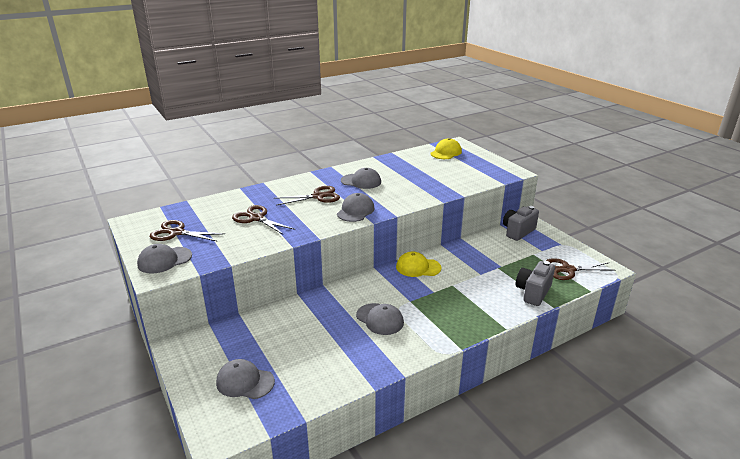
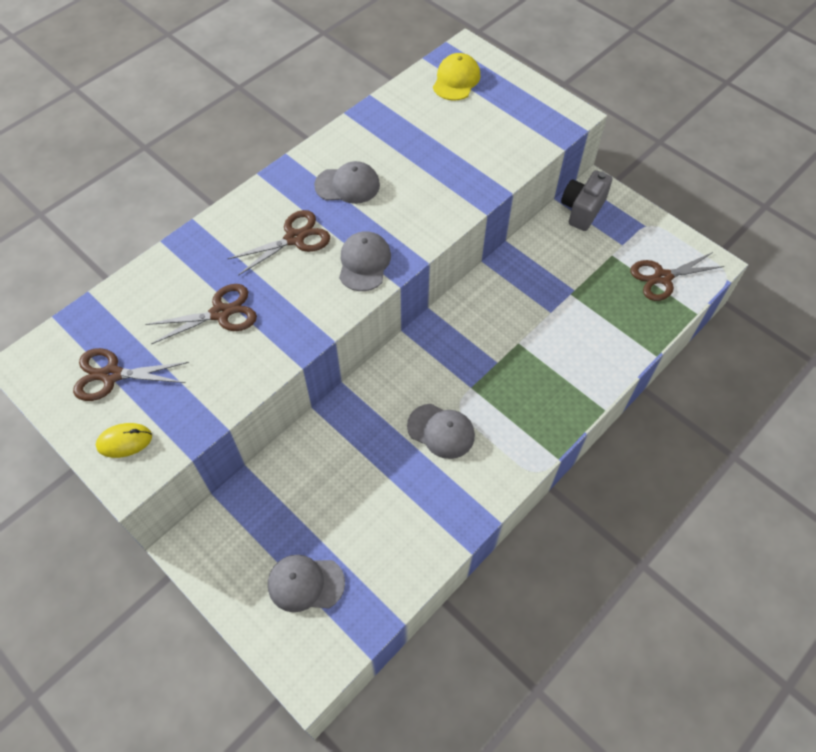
camera: 15 degrees left, 30 degrees up
(164, 260) = (124, 441): grey cap -> yellow mouse
(256, 218) = (220, 313): brown scissors -> brown scissors turned 135 degrees clockwise
(418, 267) = (463, 317): yellow cap -> none
(533, 292) = (625, 333): grey camera -> none

